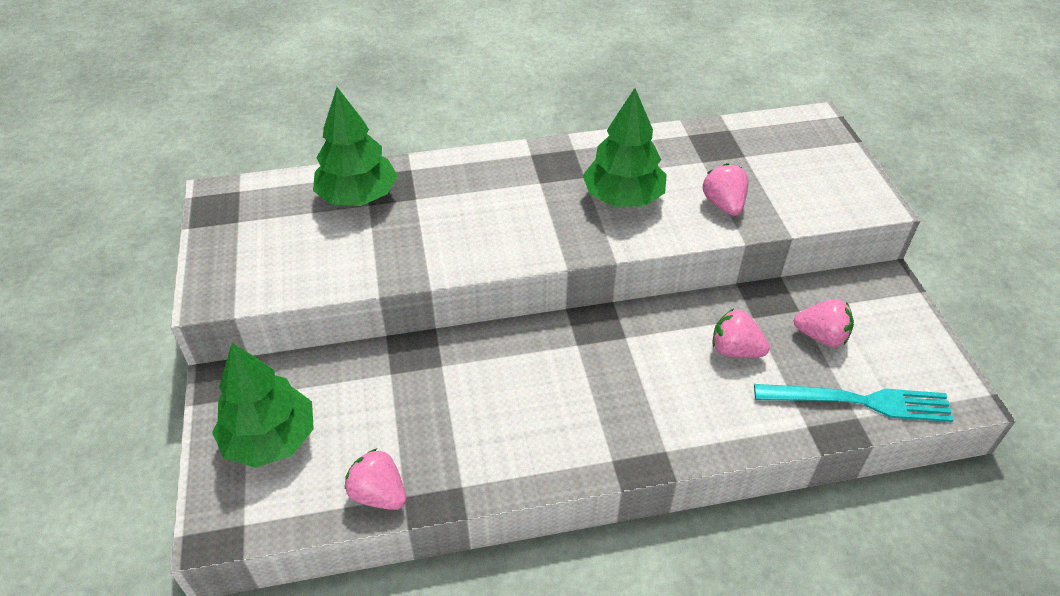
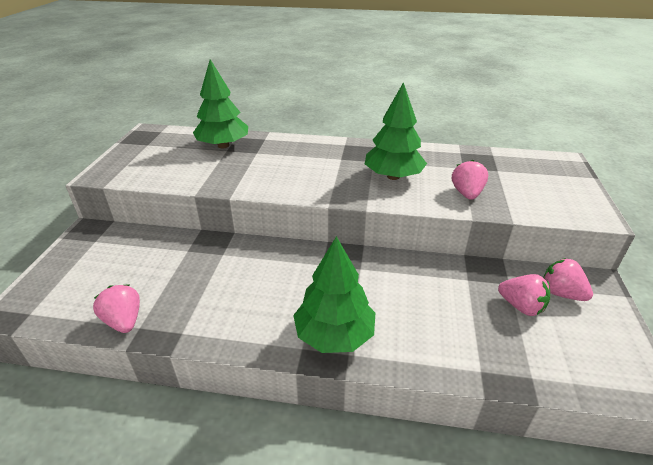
camera: 20 degrees right, 10 degrees down
(270, 439) = (87, 268): green tree -> green tree (334, 335)
(735, 350) = (442, 298): pink strawberry -> pink strawberry (560, 293)
(859, 402) = (538, 365): turquoise fork -> none

